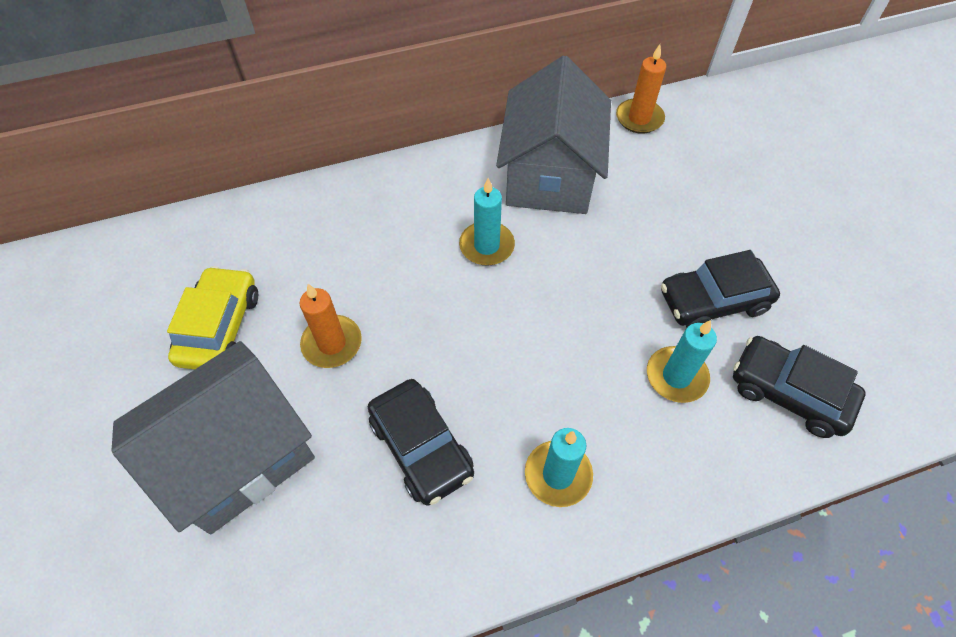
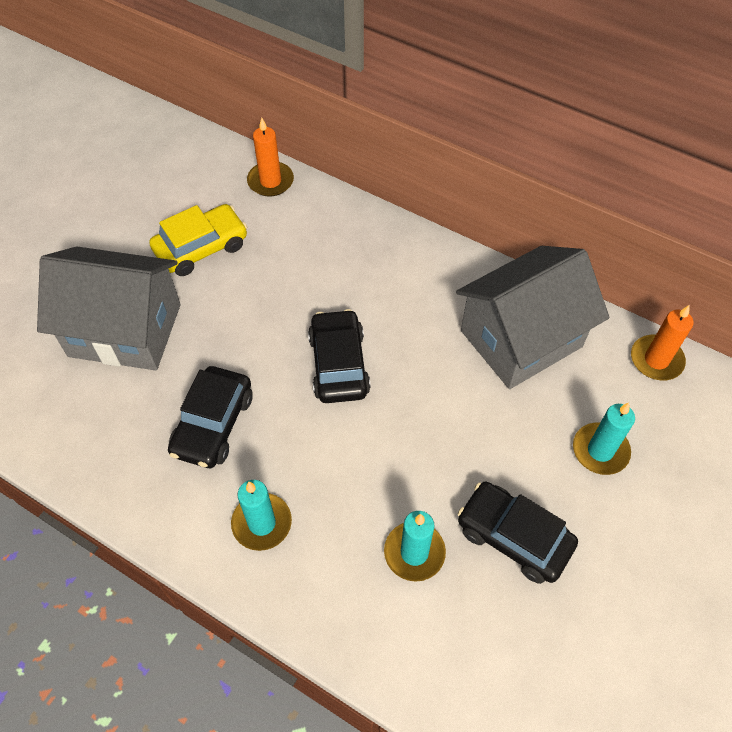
camera: 50 degrees right, 0 degrees up
(332, 343) = (244, 315): orange candle -> orange candle (270, 181)
(486, 246) = (411, 345): turquoise candle -> turquoise candle (600, 450)
(788, 392) = (476, 648): black car -> black car (339, 364)

